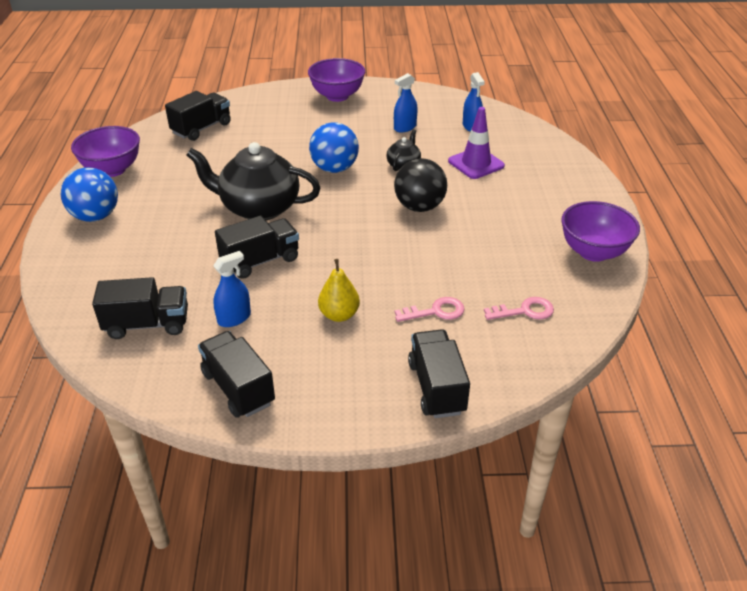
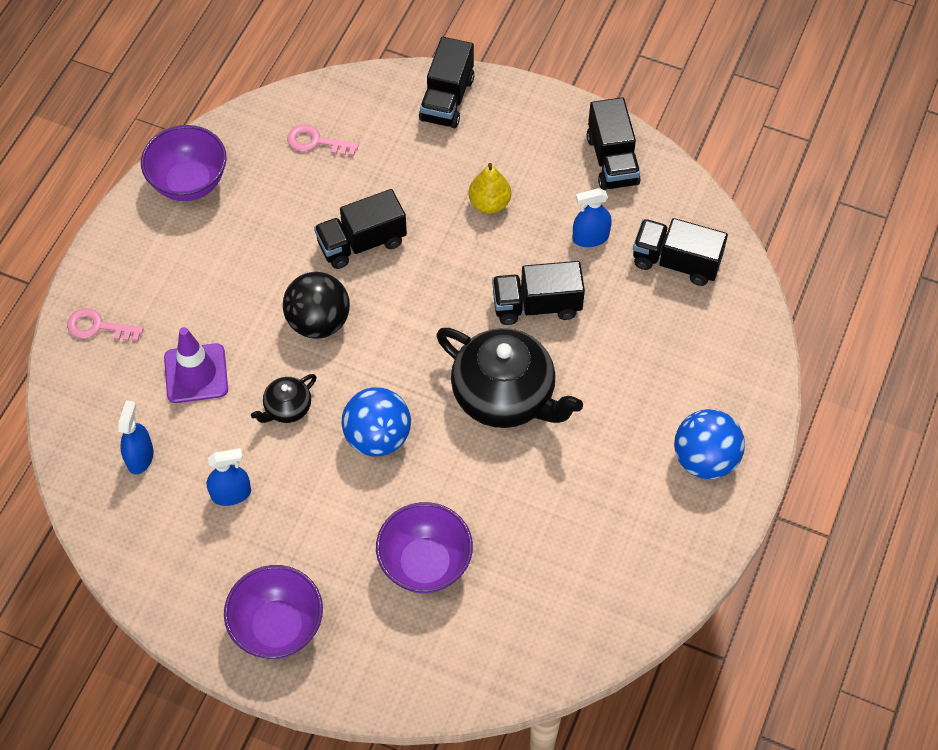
camera: 155 degrees left, 20 degrees up
(112, 170) = (669, 557): purple bowl -> purple bowl (425, 564)
(201, 128) = (519, 617): black truck -> black truck (361, 243)
(435, 311) = (397, 172): pink key -> pink key (98, 327)

